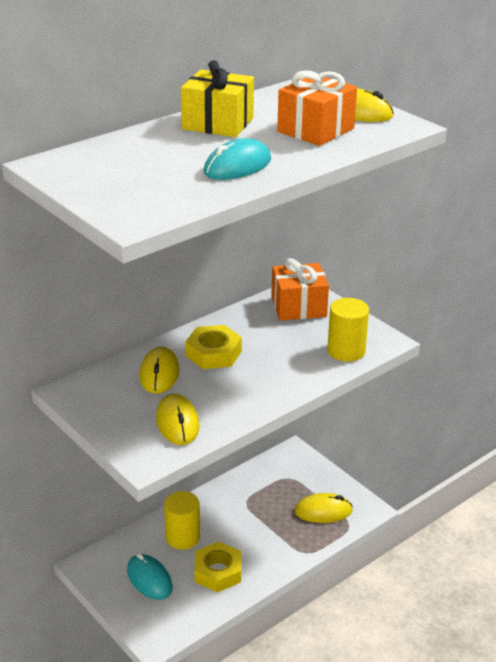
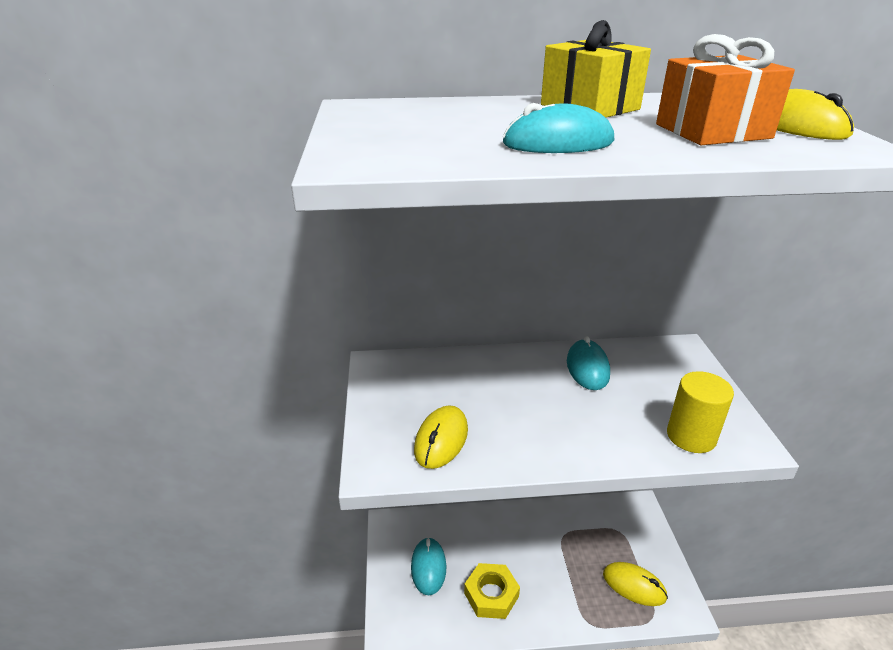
camera: 35 degrees right, 0 degrees up
(159, 373) = (469, 380): yellow mouse -> none
(182, 537) = (484, 541): yellow cylinder -> none
(213, 353) = (538, 381): yellow nut -> none
(242, 330) = (587, 368): none -> turquoise mouse
(298, 307) = (667, 365): orange gift -> none

